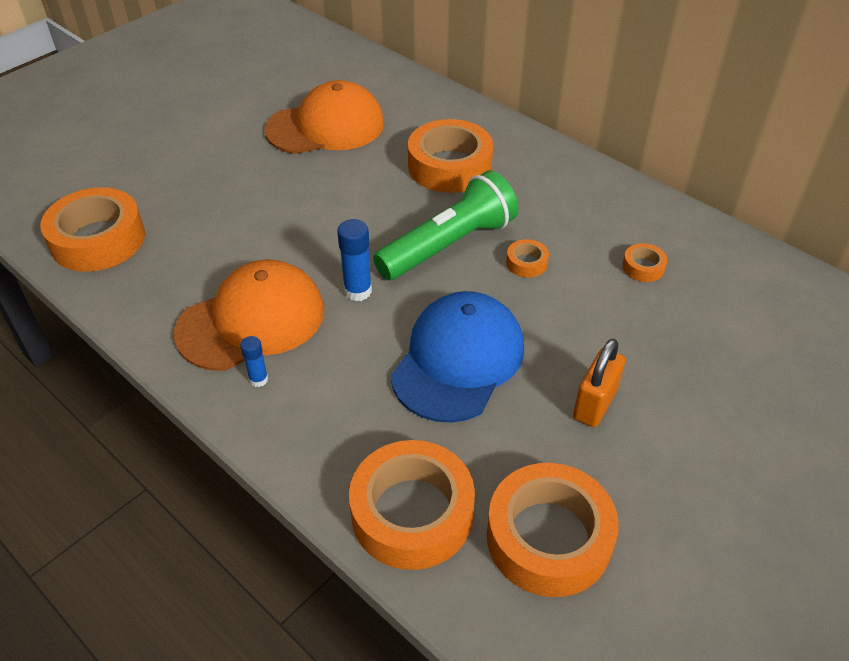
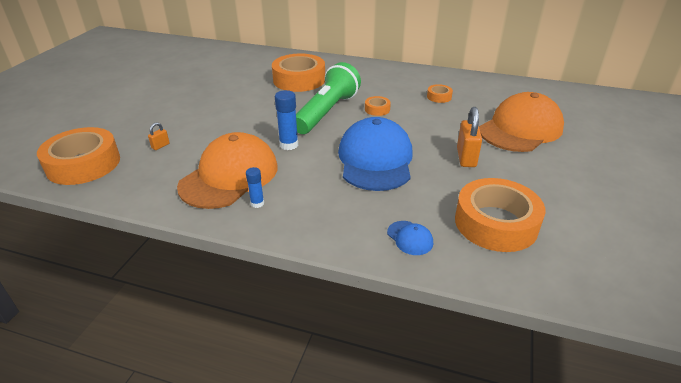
camera: 25 degrees left, 10 degrees down
(198, 238) = (160, 146): none -> orange padlock
(326, 126) = (209, 78): orange cap -> orange cap (520, 129)
(412, 513) = (410, 238): orange tape -> blue cap

